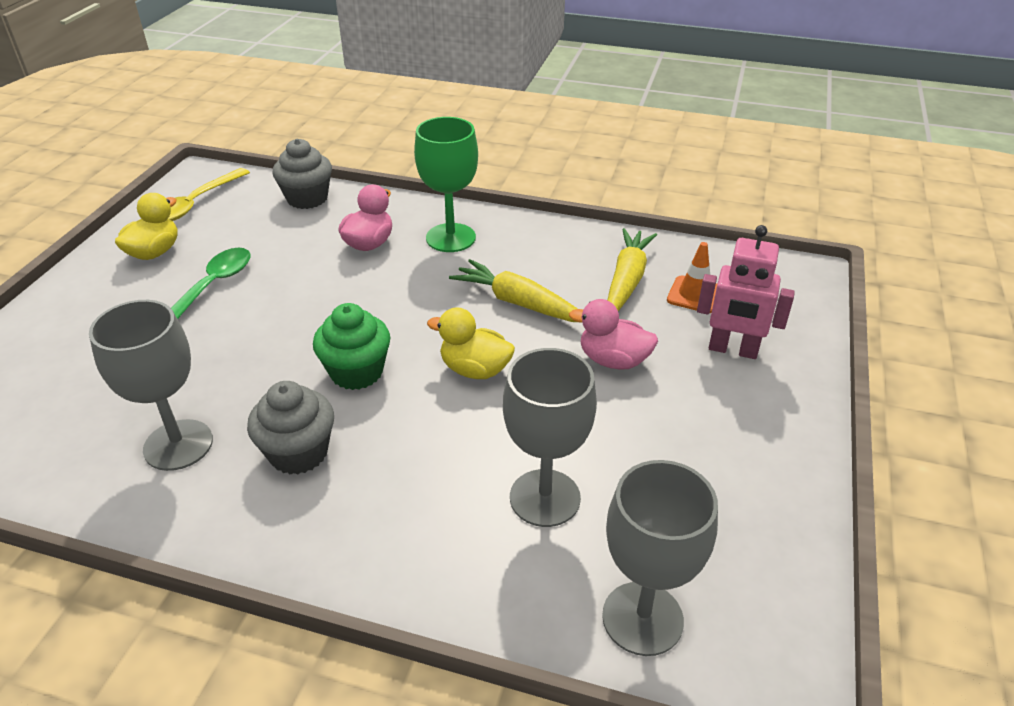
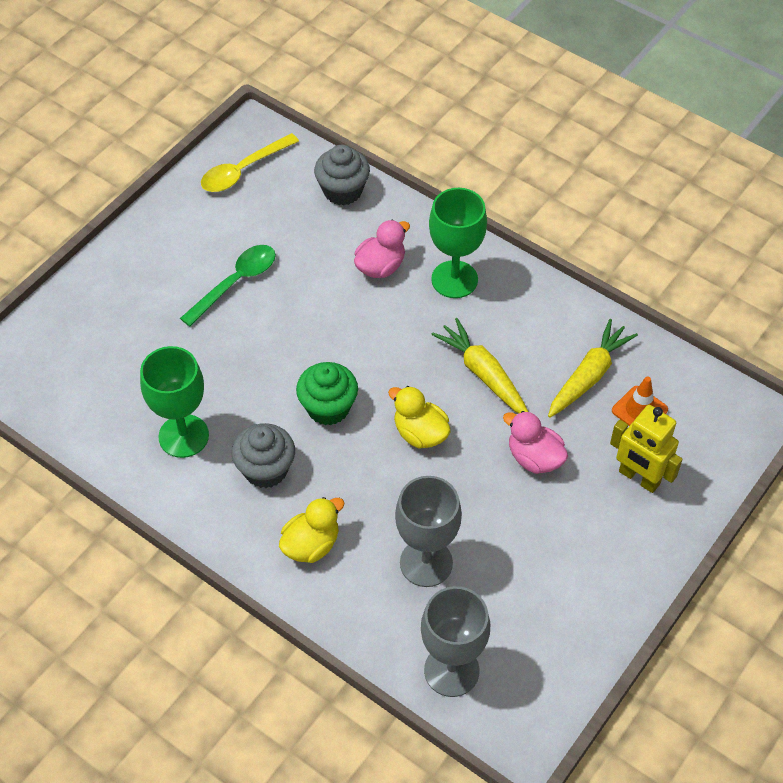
camera: 20 degrees right, 15 degrees up
(154, 252) = (198, 225): yellow duck -> yellow duck (311, 545)
(178, 445) = (183, 436): grey goblet -> green goblet
(732, 350) = (639, 478): pink robot -> yellow robot

